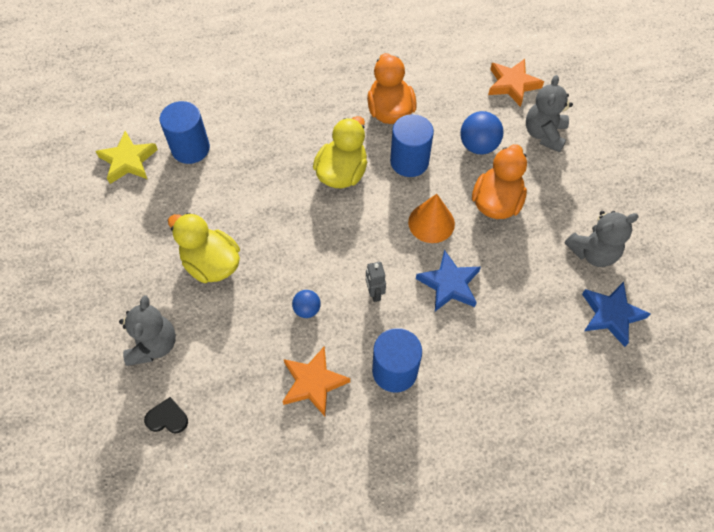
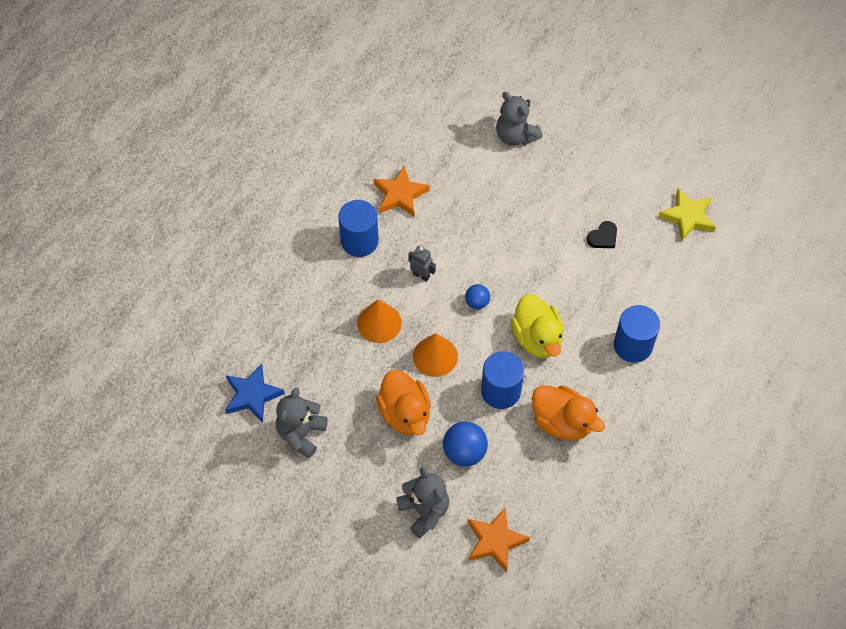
camera: 135 degrees right, 0 degrees up
(167, 418) = (459, 112): black heart -> black heart (603, 237)
(190, 148) = (661, 262): blue cylinder -> blue cylinder (633, 345)
(211, 264) = (543, 204): yellow duck -> none
(307, 309) = (451, 229): blue ball -> blue ball (477, 302)
(449, 284) = (379, 323): blue star -> orange cone

